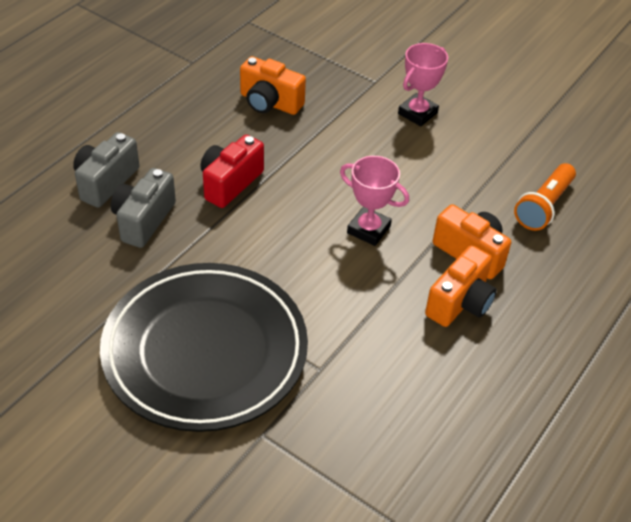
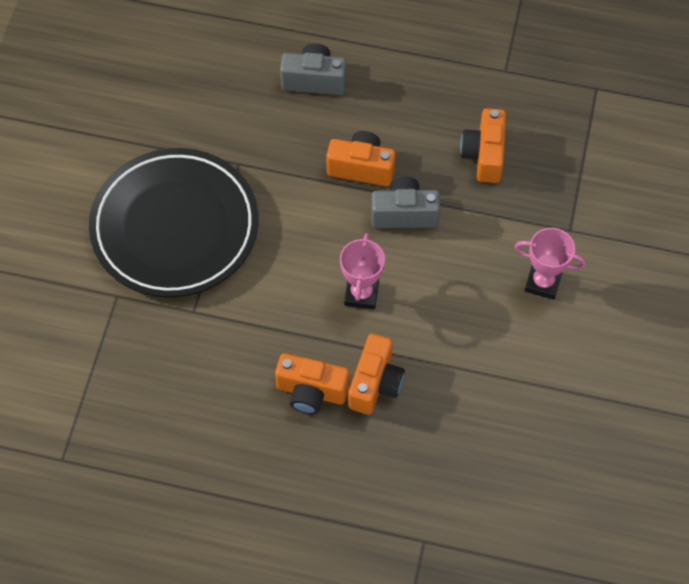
camera: 70 degrees right, 15 degrees up
(143, 220) = (286, 126): grey camera -> grey camera (404, 214)
(230, 183) = (361, 168): red camera -> orange camera
(544, 206) = (469, 430): orange flashlight -> none

